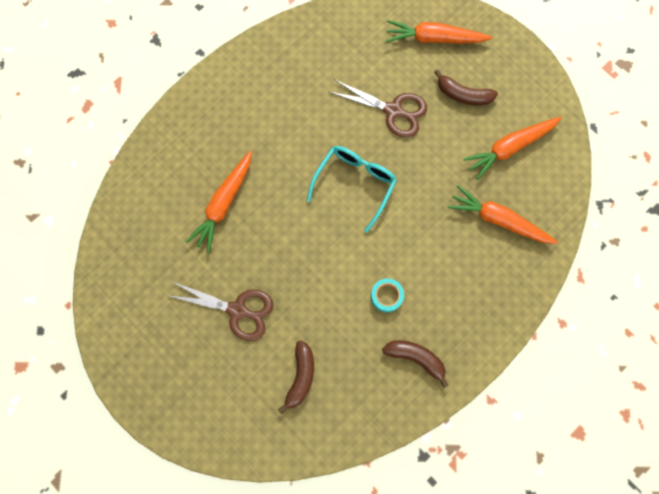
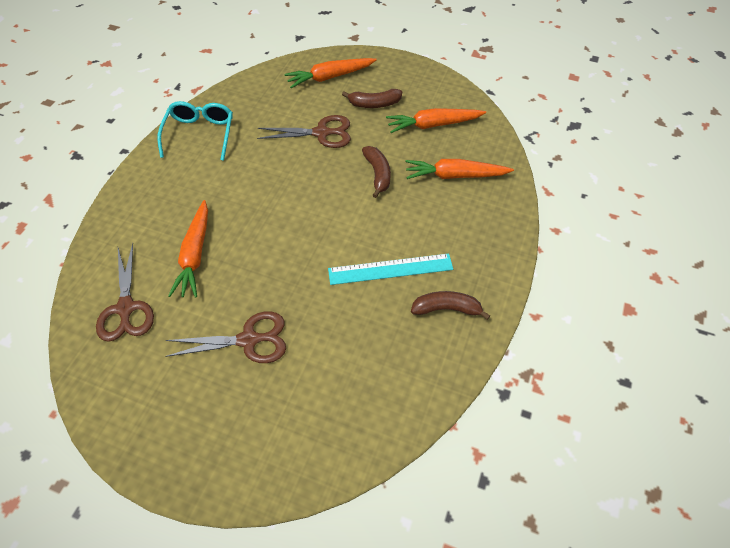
camera: 25 degrees left, 20 degrees down
(149, 233) = (126, 308): none -> brown scissors
(300, 377) = (343, 373): brown banana -> brown banana (378, 174)
(355, 183) = (315, 194): turquoise glasses -> turquoise glasses (200, 134)
(386, 296) = (390, 269): turquoise tape -> turquoise ruler
(509, 148) = (433, 125): orange carrot -> orange carrot turned 45 degrees clockwise

